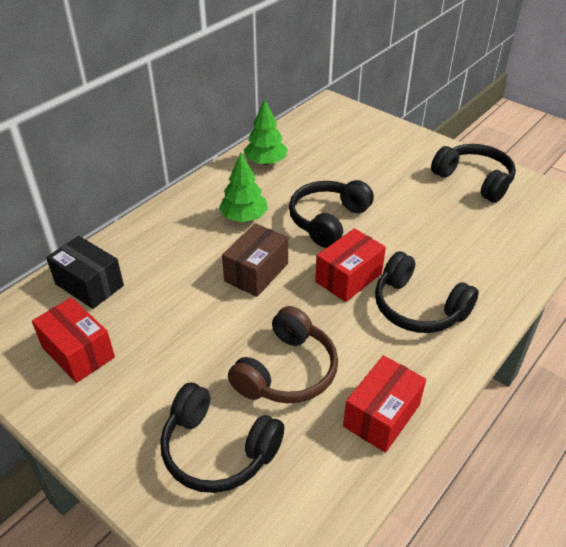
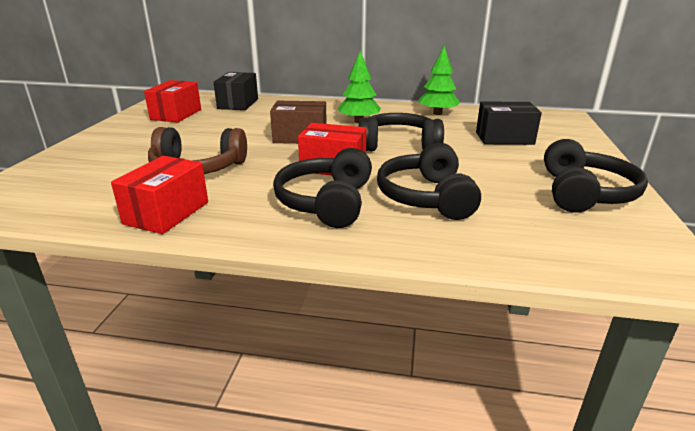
camera: 60 degrees right, 15 degrees down
(218, 449) = (105, 164): black headphones -> black headphones (427, 197)
(356, 159) = (504, 138): none -> black box
(381, 415) = (167, 213): red box -> red box turned 75 degrees counterclockwise

